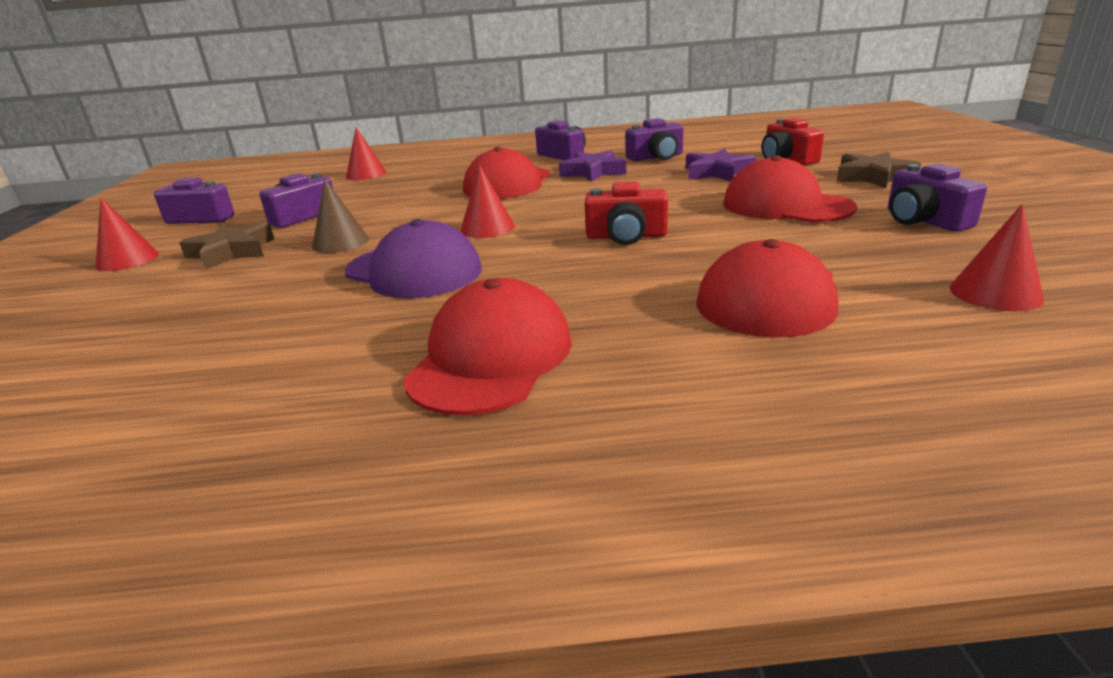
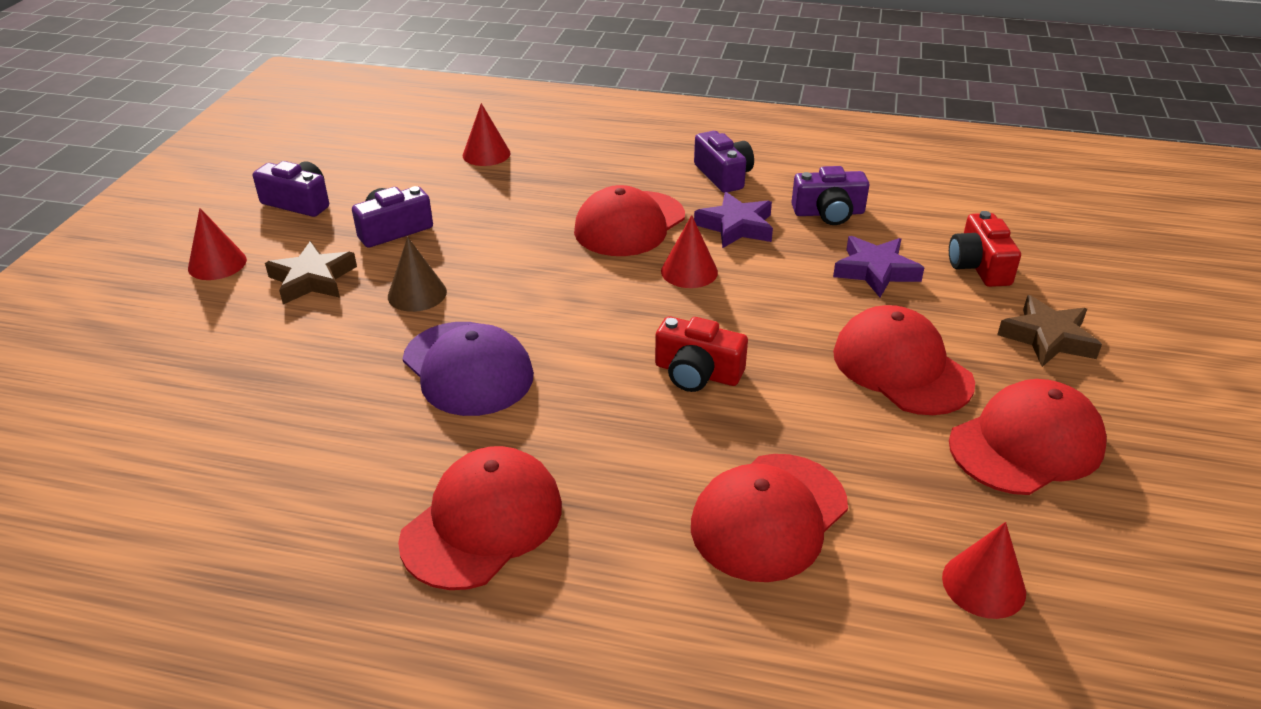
camera: 15 degrees right, 10 degrees up
(487, 228) = (568, 312): red cone -> red cone (689, 271)
(924, 220) = (1026, 444): purple camera -> red cap

